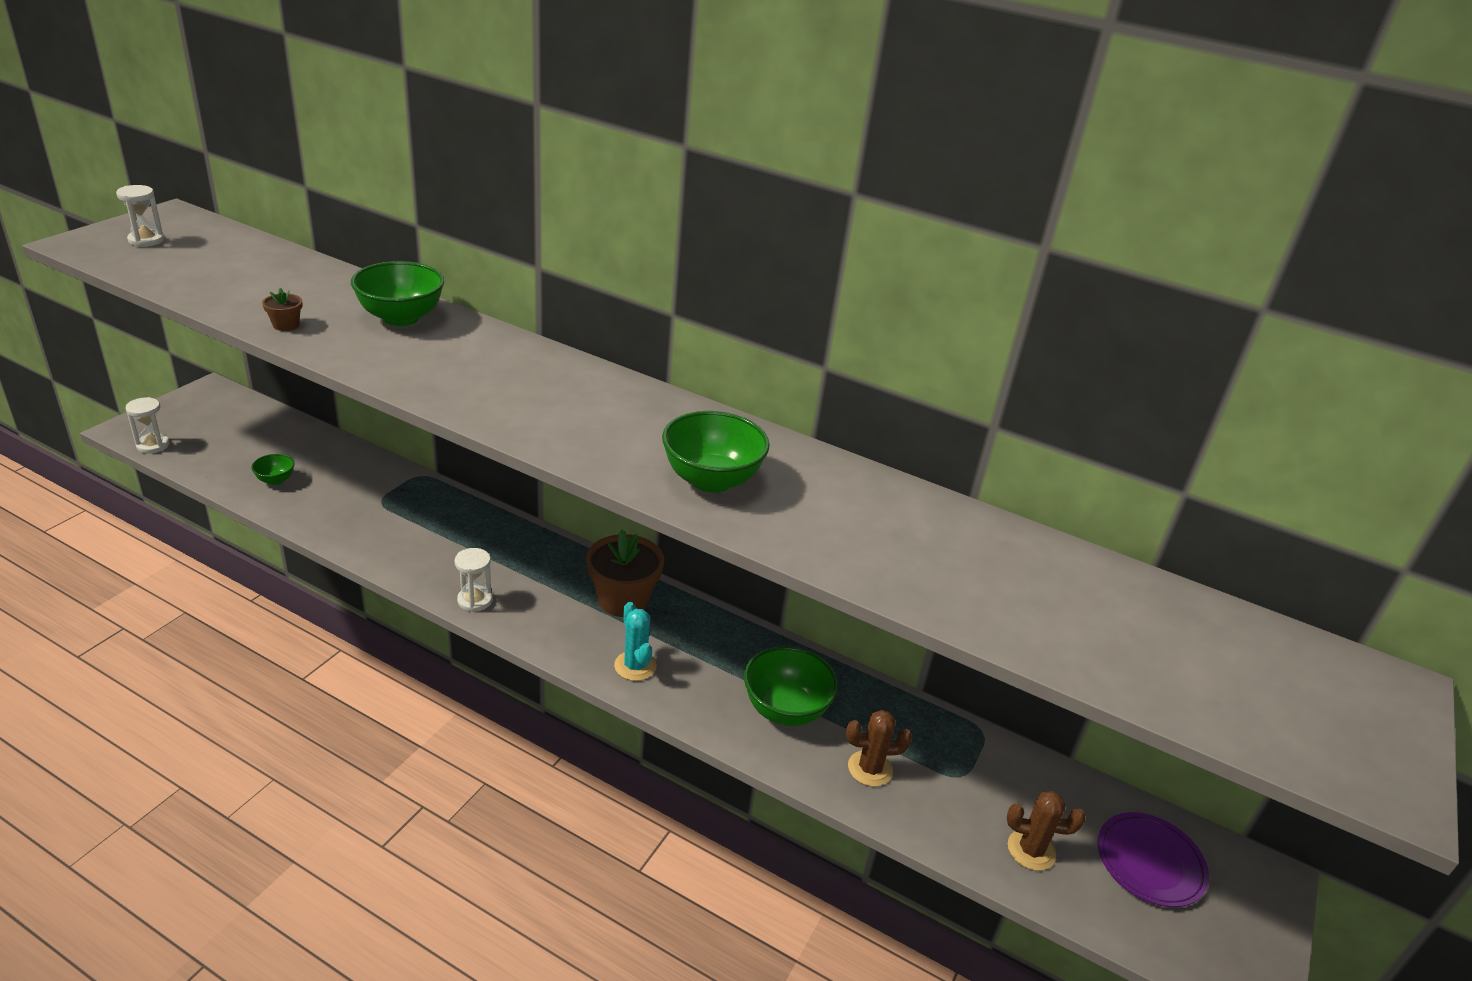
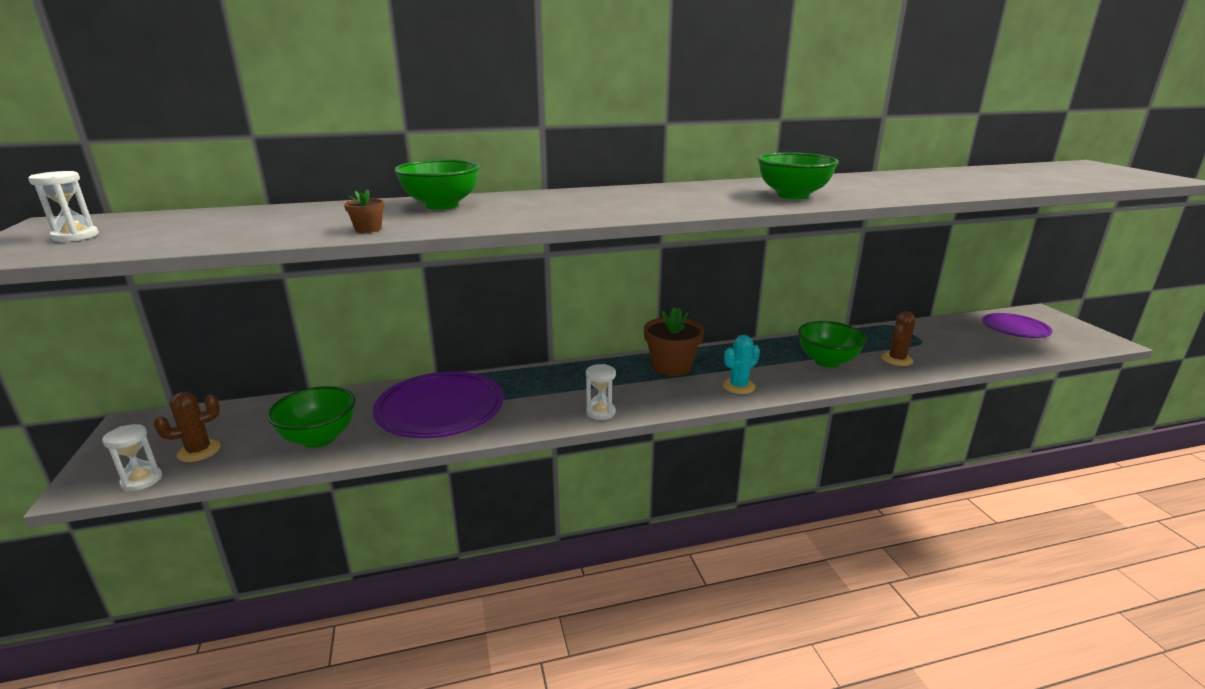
camera: 40 degrees left, 10 degrees down
(275, 480) = (319, 438): green bowl -> green bowl, size x1.94
(380, 510) = (440, 409): none -> purple plate
(635, 666) = (738, 386): turquoise cactus -> turquoise cactus turned 60 degrees counterclockwise
(1031, 850) = (989, 348): brown cactus -> brown cactus (199, 451)

